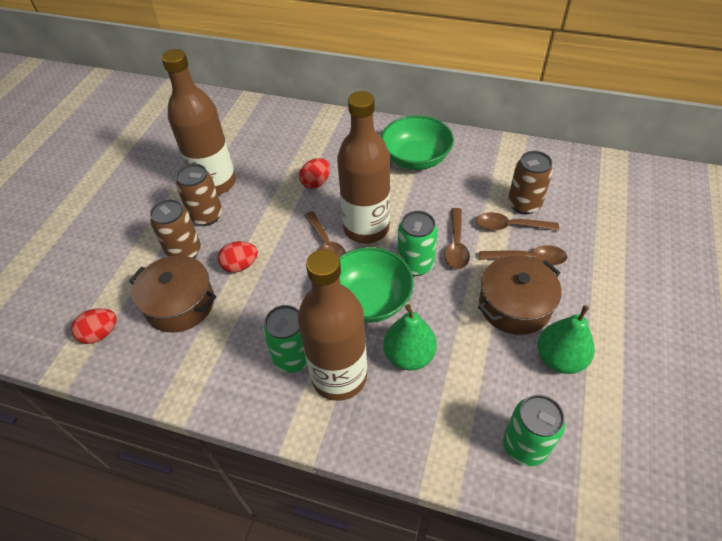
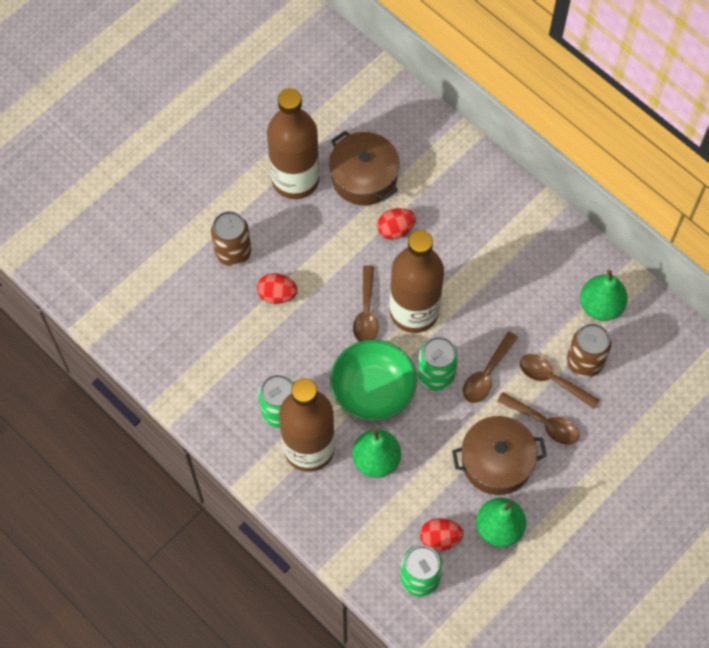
camera: 25 degrees right, 15 degrees up
(100, 334) = (131, 306): red egg -> red egg (440, 538)
(180, 304) = (208, 309): brown pot -> brown pot (364, 177)
(206, 216) = (270, 219): brown can -> none
(416, 158) = (514, 249): green bowl -> none
(505, 166) = (600, 306): none -> green pear

